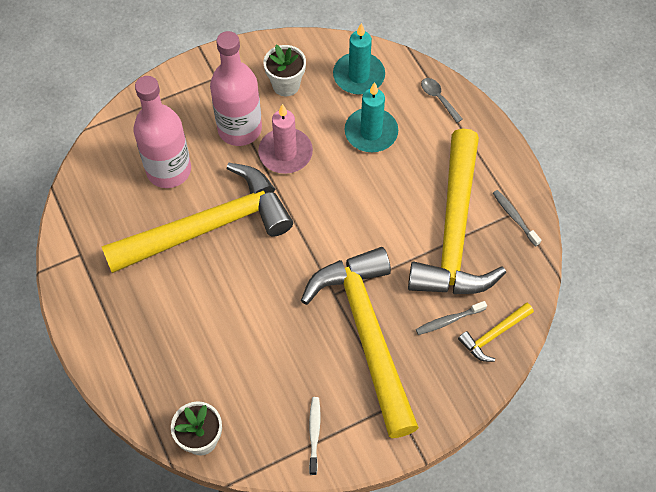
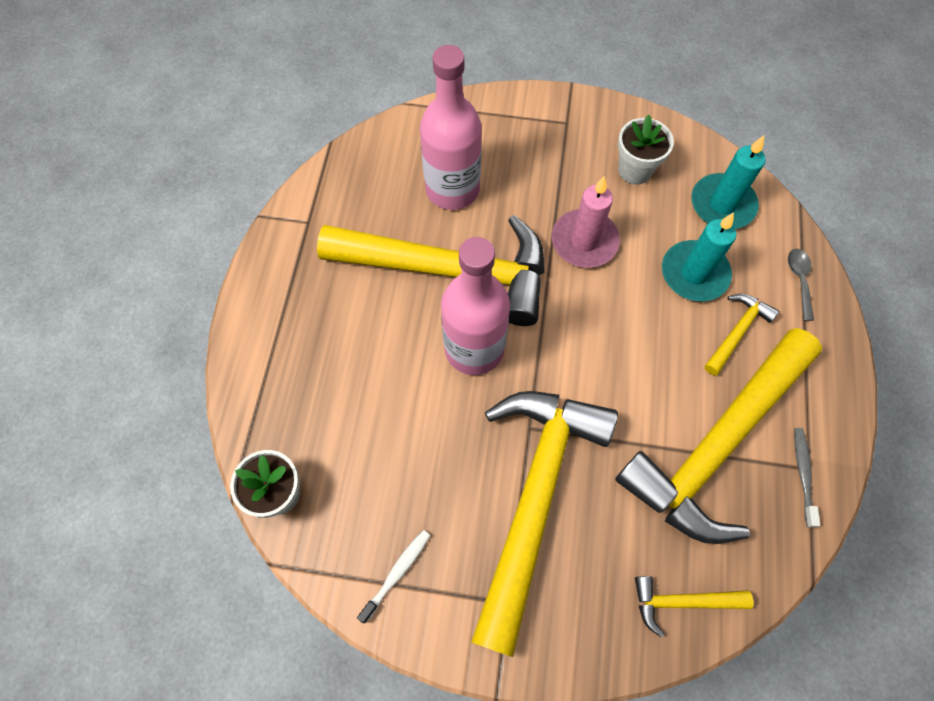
camera: 35 degrees right, 5 degrees up
(239, 129) = (554, 188): pink bottle -> pink bottle (474, 348)
(421, 154) = (737, 332): none -> yellow hammer
(448, 320) = (639, 546): grey toothbrush -> none

